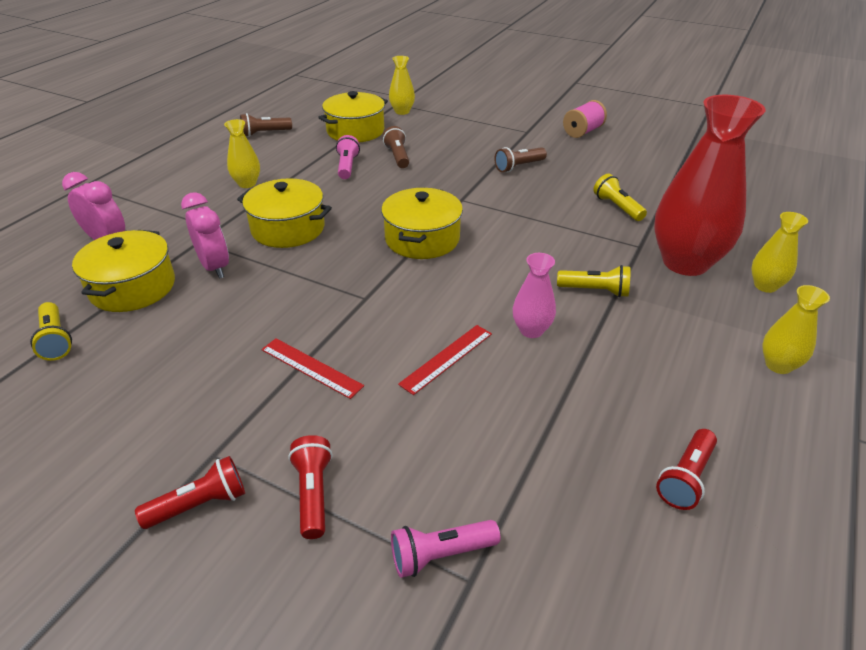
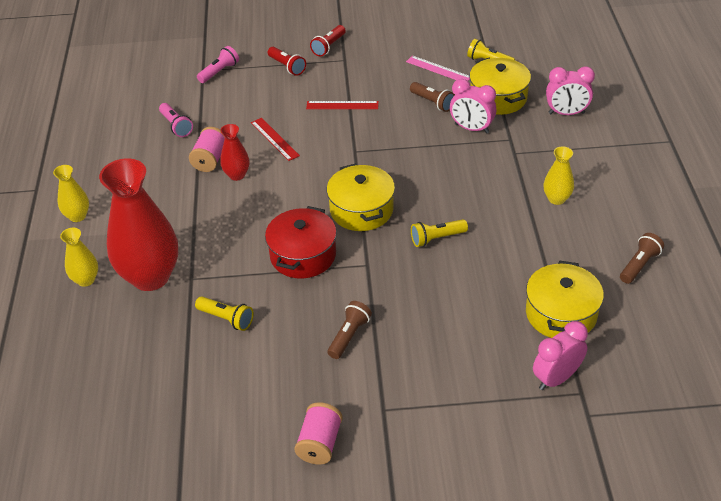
camera: 150 degrees right, 5 degrees up
(125, 361) = (438, 69): none -> pink ruler
(288, 228) = (466, 175): yellow pot -> none
(347, 166) = (504, 258): pink flashlight -> pink flashlight (176, 126)
(397, 156) = (476, 294): brown flashlight -> brown flashlight (432, 102)
(402, 111) = (556, 378): yellow vase -> pink clock
(447, 358) = (274, 139): red ruler -> red ruler turned 45 degrees counterclockwise
(513, 225) = (303, 255): none -> red pot
(531, 330) = (237, 175): pink vase -> red vase
(556, 367) = (210, 160): none -> pink spool
(595, 291) = (209, 221): yellow flashlight -> yellow flashlight (436, 238)
(685, 478) = (124, 136): red flashlight -> none

